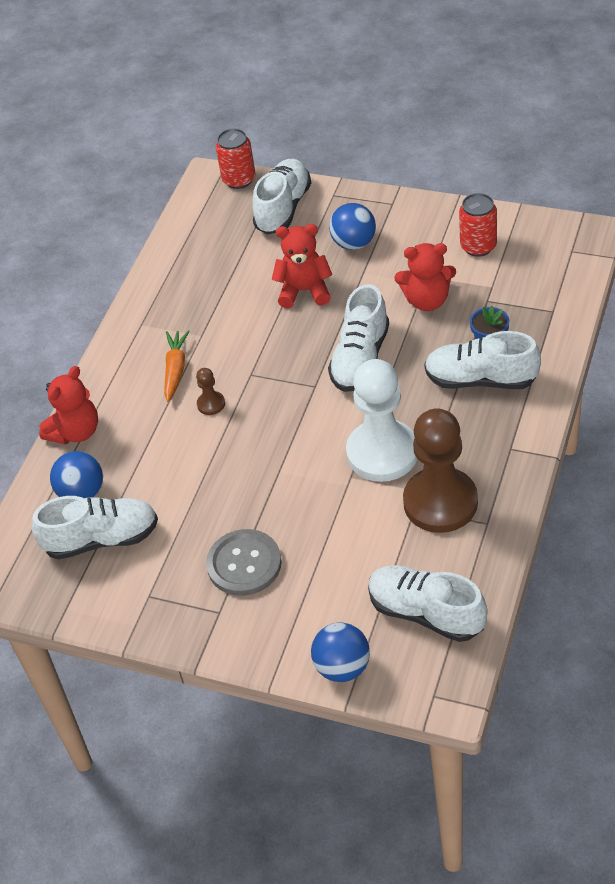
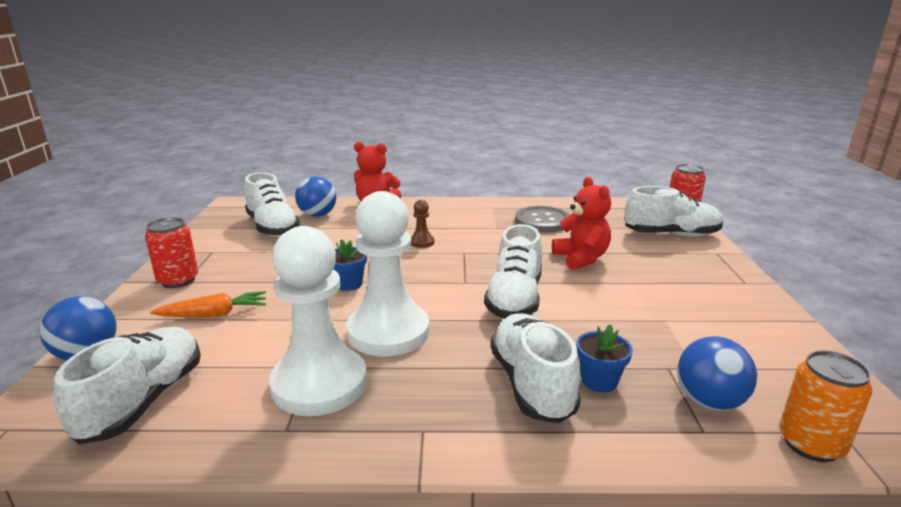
camera: 65 degrees right, 25 degrees down
(175, 369) = (453, 224): orange carrot -> orange carrot (214, 314)
(244, 564) = (239, 283): grey button -> grey button (542, 221)
(283, 474) = (348, 284): none -> blue flower pot
(354, 243) = (666, 271): blue ball -> blue ball (709, 401)
(360, 358) = (514, 299): white shoe -> white shoe turned 75 degrees counterclockwise
(427, 300) = (629, 325): red teddy bear -> none
(440, 502) = (319, 384): brown pawn -> white pawn
(478, 246) = (750, 346): red can -> red can (178, 280)
(577, 269) = (810, 444): none -> orange can

